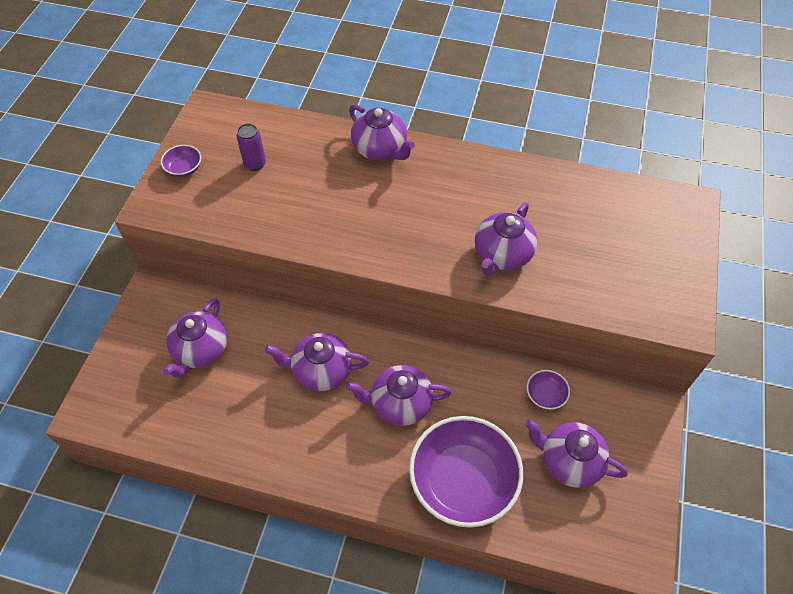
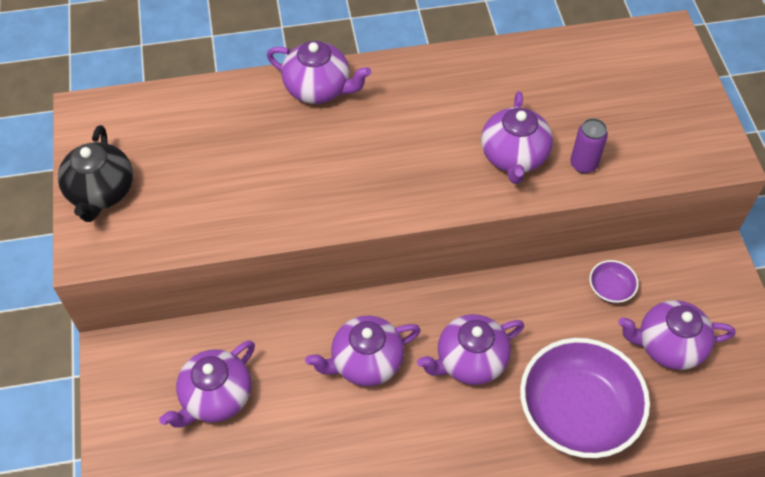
camera: 25 degrees left, 0 degrees up
(184, 168) = (101, 192): purple bowl -> black teapot
(201, 350) = (215, 397): purple teapot -> purple teapot turned 45 degrees clockwise
(255, 164) = (184, 156): purple can -> purple can (583, 164)

